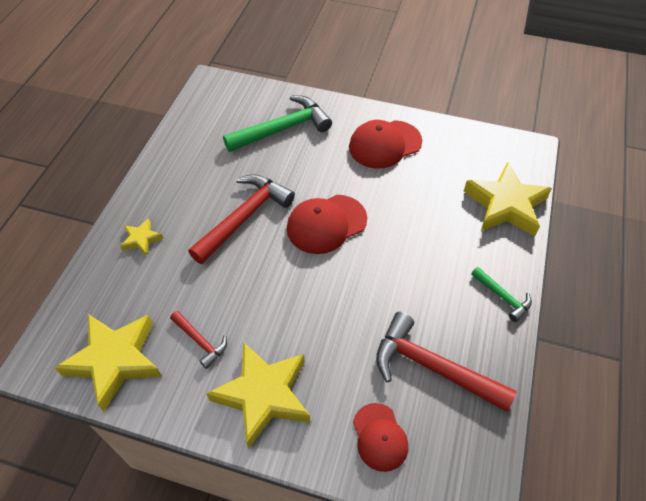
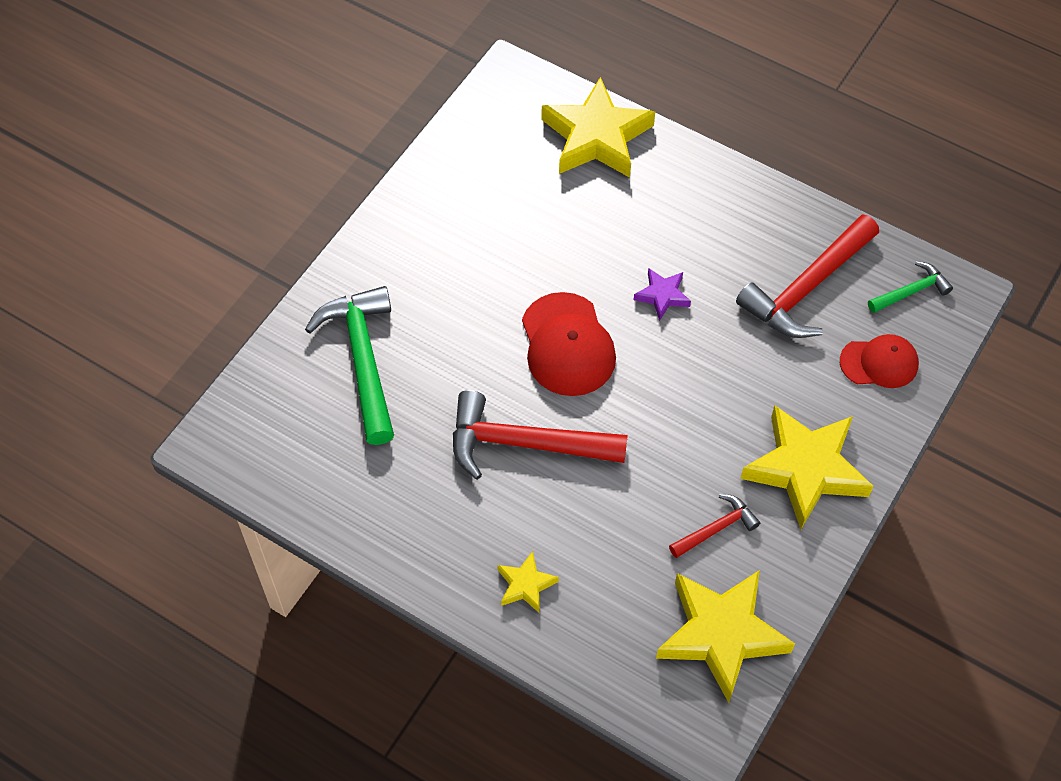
camera: 75 degrees left, 5 degrees up
(244, 217) = (525, 444): red hammer -> red hammer turned 45 degrees counterclockwise
(385, 144) = (443, 237): red cap -> none
(387, 270) = (662, 295): none -> purple star
(502, 297) = (731, 189): green hammer -> green hammer (911, 291)

